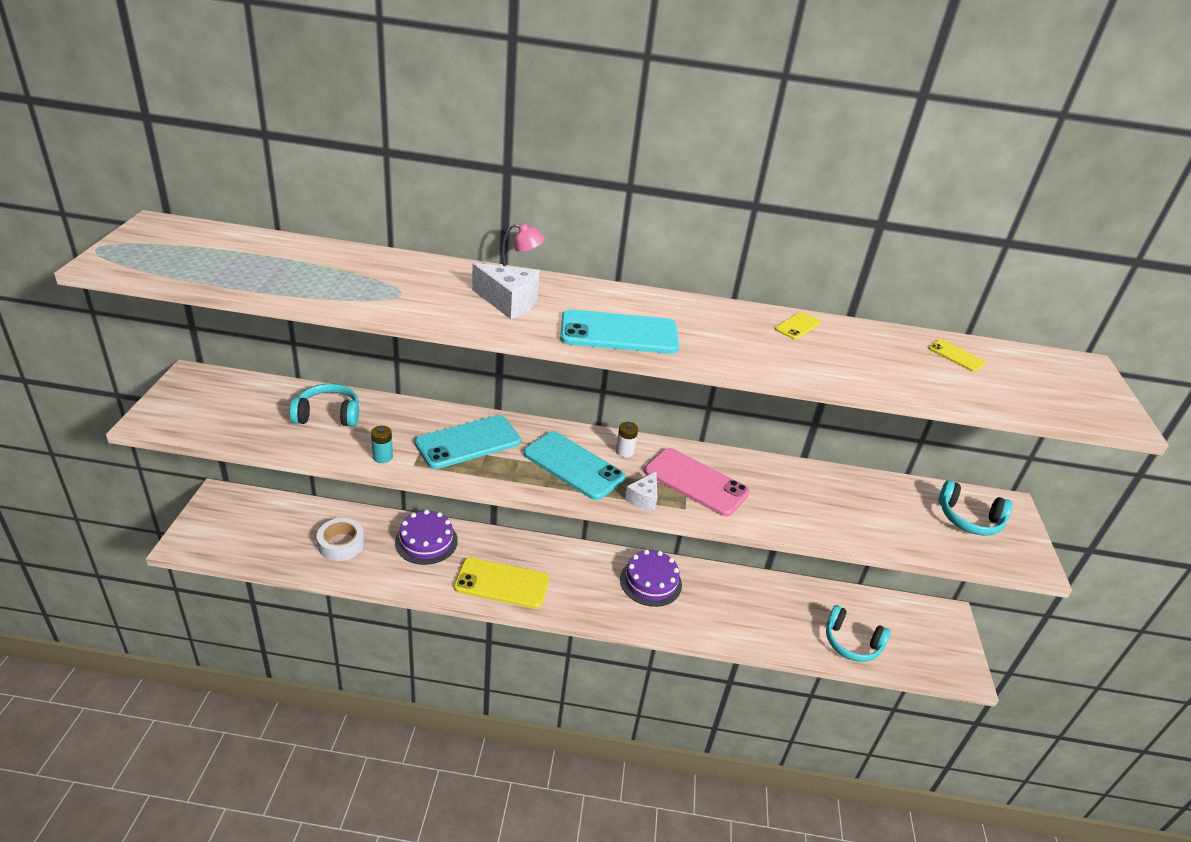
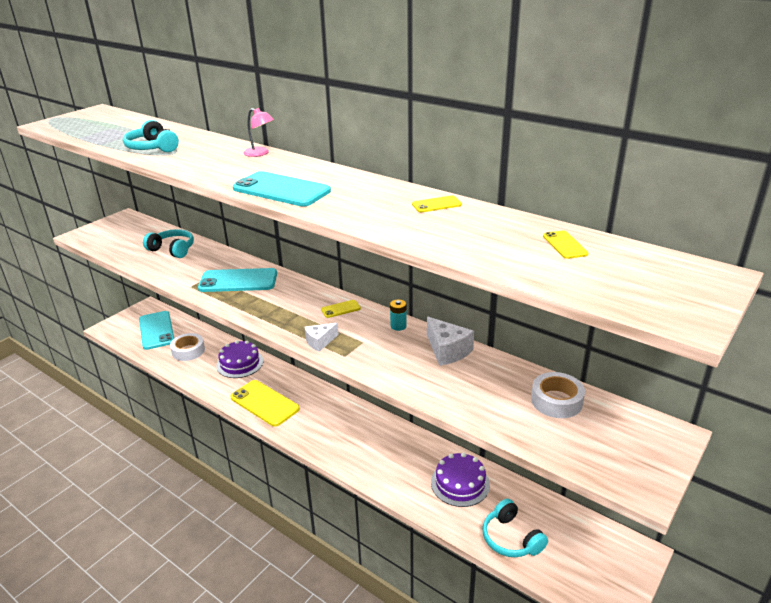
camera: 35 degrees right, 5 degrees down
(382, 457) = (177, 278): turquoise battery -> turquoise battery (398, 326)
(508, 302) = (234, 164): white cheese -> white cheese (447, 351)
(573, 465) = (293, 309): turquoise phone -> turquoise phone (156, 330)
(624, 451) = (340, 309): white battery -> yellow phone
(650, 582) = (373, 435): purple cake -> purple cake (460, 483)
(696, 482) = (373, 341): pink phone -> none
(907, 500) = (556, 401): none -> white tape
(969, 519) = (609, 432): turquoise headphones -> turquoise headphones (152, 148)

